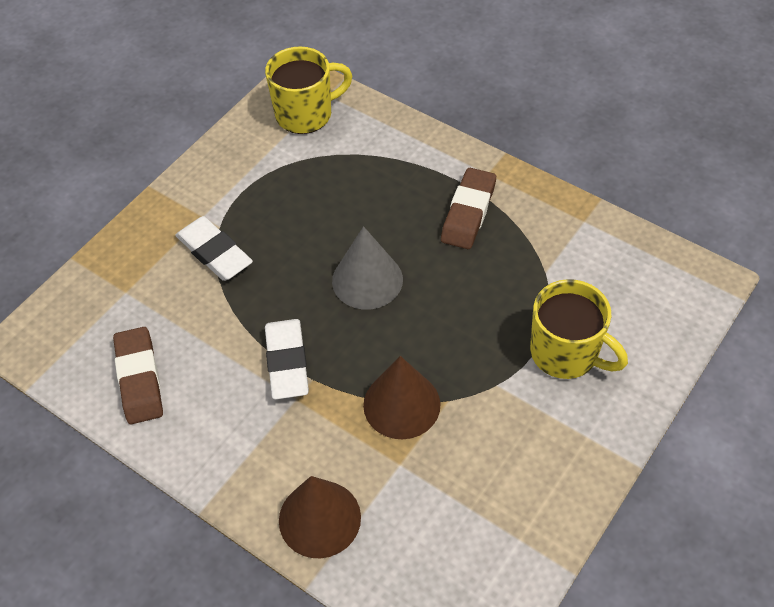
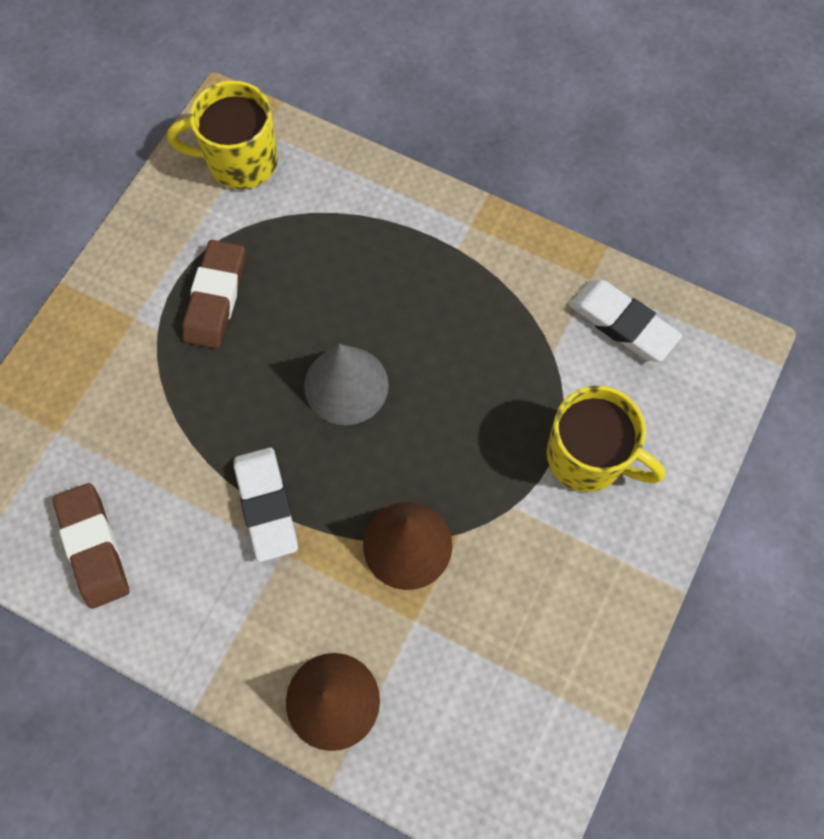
camera: 10 degrees left, 15 degrees up
(214, 253) = (157, 367): white eraser -> white eraser (622, 324)
(305, 114) = (240, 161): yellow mug -> yellow mug turned 150 degrees counterclockwise
(468, 212) = (454, 281): brown eraser -> brown eraser (215, 298)

